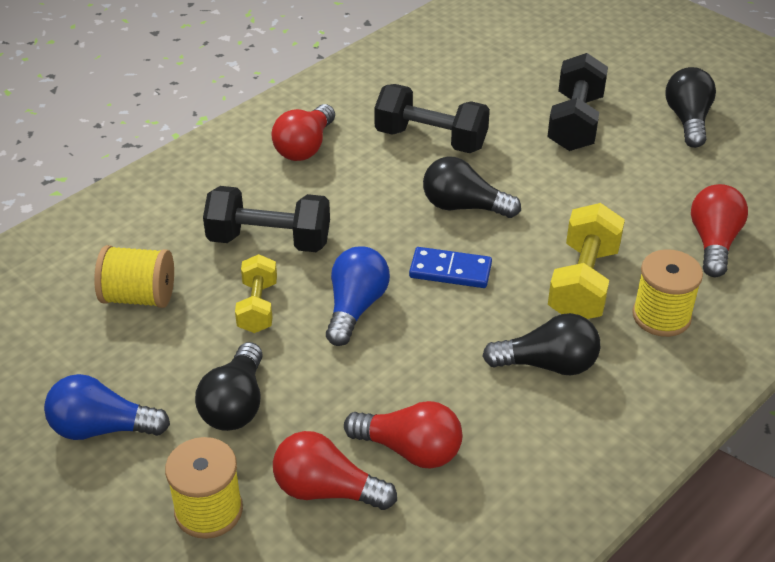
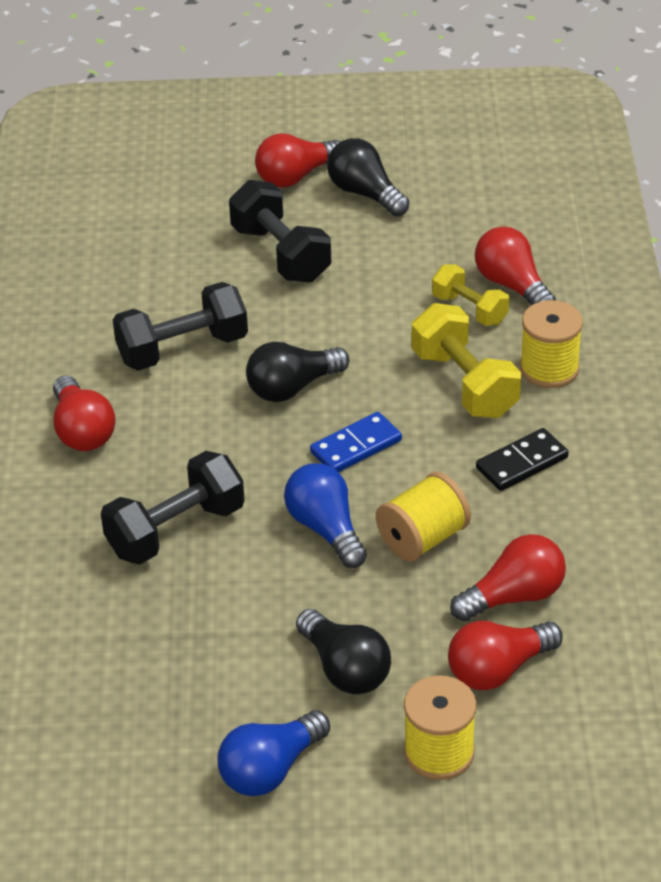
camera: 45 degrees left, 0 degrees up
(139, 297) = (137, 656): yellow spool -> yellow spool (423, 538)
(258, 307) = (249, 587): yellow dumbbell -> yellow dumbbell (470, 309)
(548, 364) = (521, 463): black light bulb -> black domino
(653, 83) = (296, 176): none -> red light bulb

